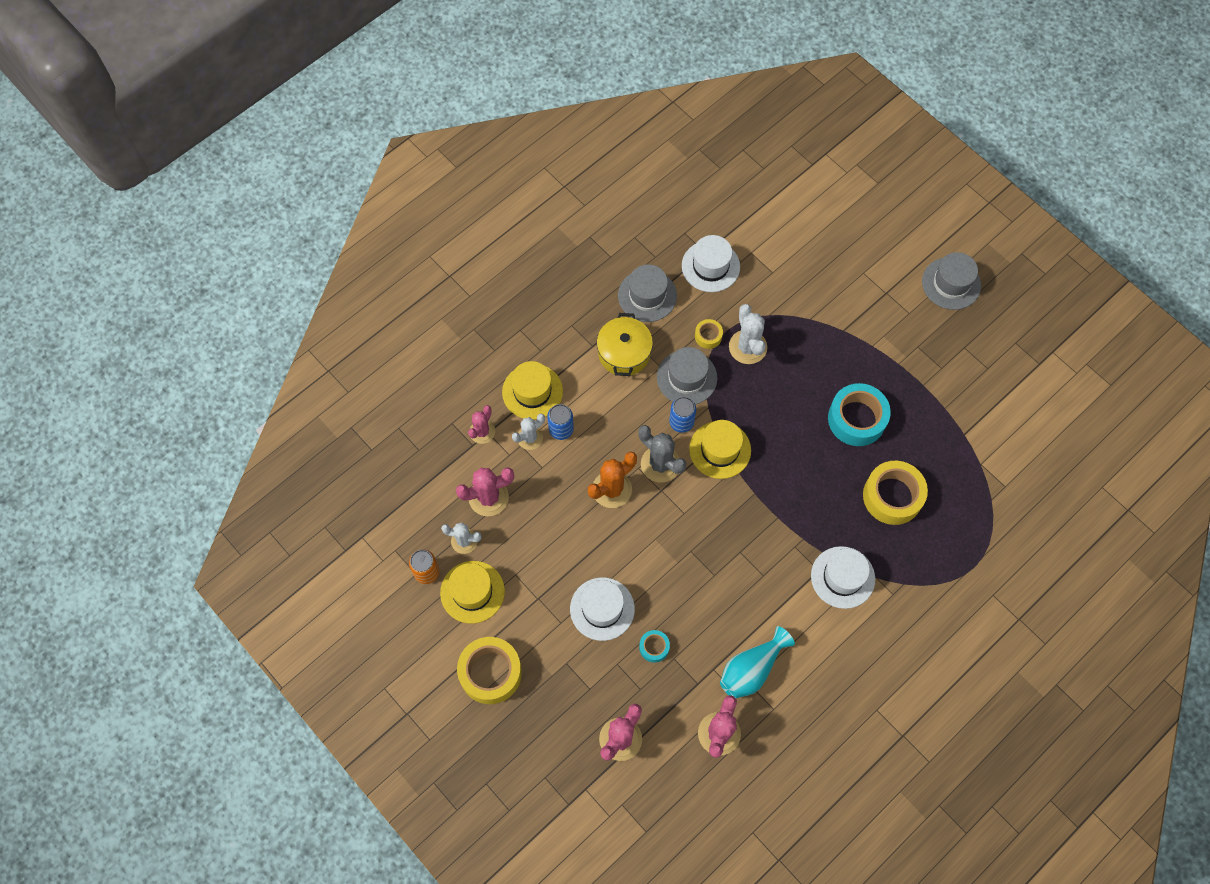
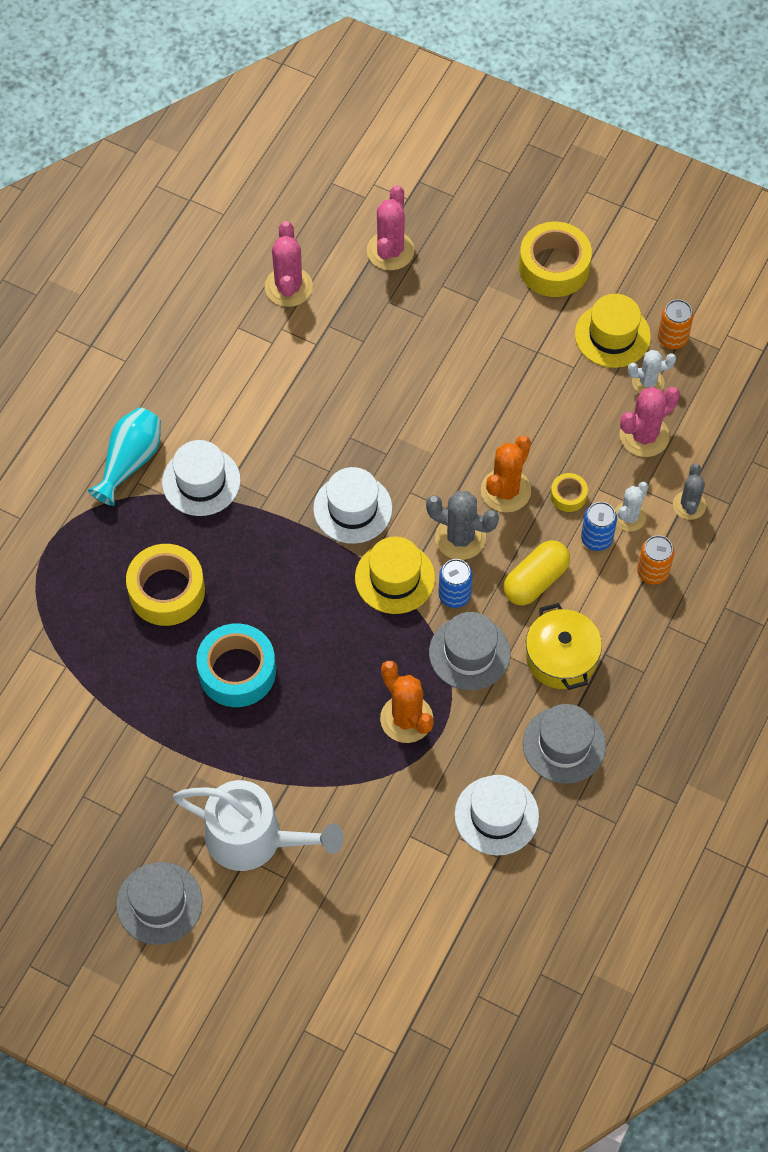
camera: 160 degrees right, 5 degrees down
(482, 432) = (689, 505): pink cactus -> grey cactus
(532, 391) = (652, 572): yellow hat -> orange can
(602, 609) = (462, 363): white hat -> white hat (352, 508)
(618, 413) = (535, 581): none -> yellow capsule
(654, 647) = (389, 344): turquoise tape -> none
(708, 336) = (463, 716): yellow tape -> yellow tape (568, 495)
(747, 347) = (406, 719): white cactus -> orange cactus
(751, 669) = (274, 357): turquoise vase -> turquoise vase (130, 462)
(877, 303) = (254, 838): none -> white watering can

